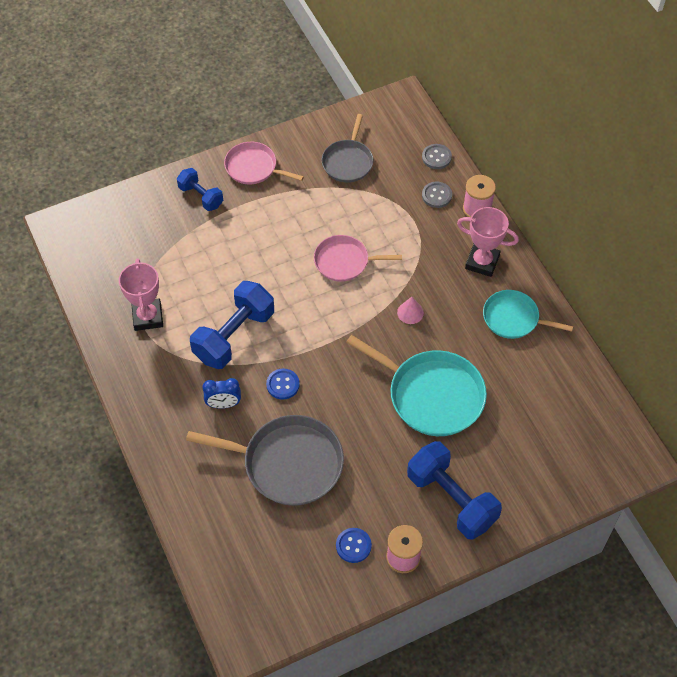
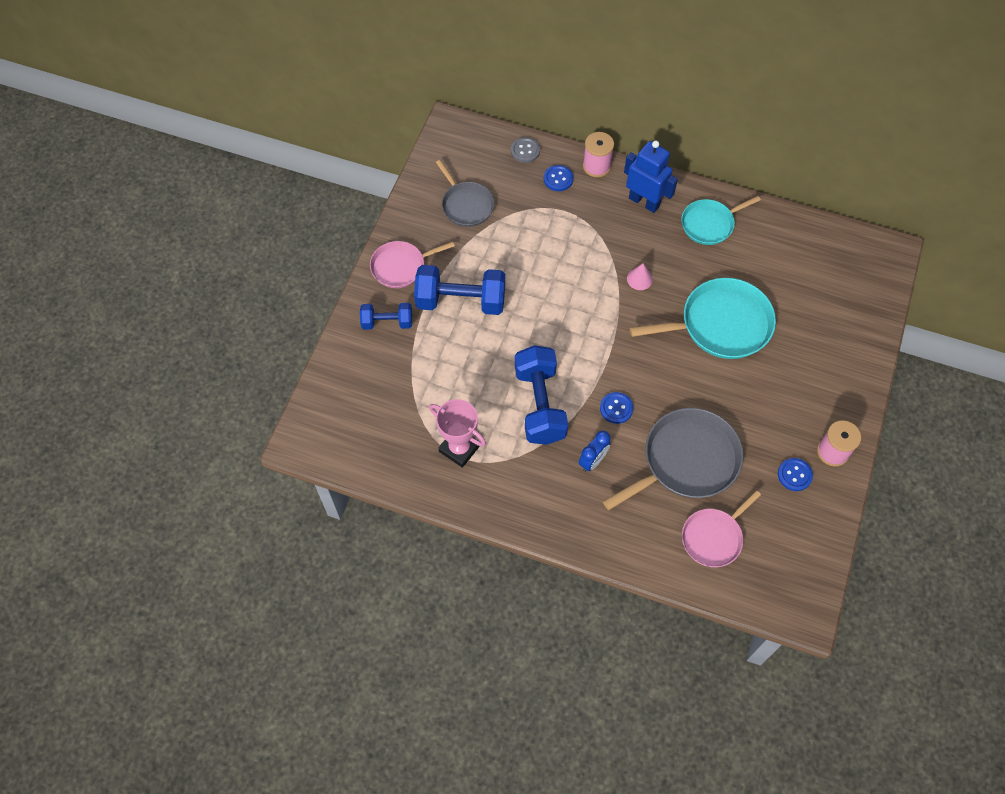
camera: 45 degrees left, 5 degrees up
(344, 261) = (552, 281): pink pan -> pink pan (713, 537)
(436, 195) = (558, 179): grey button -> blue button
(451, 499) = (815, 384): blue dumbbell -> blue dumbbell (461, 301)
(482, 262) = (644, 202): pink trophy -> blue robot

